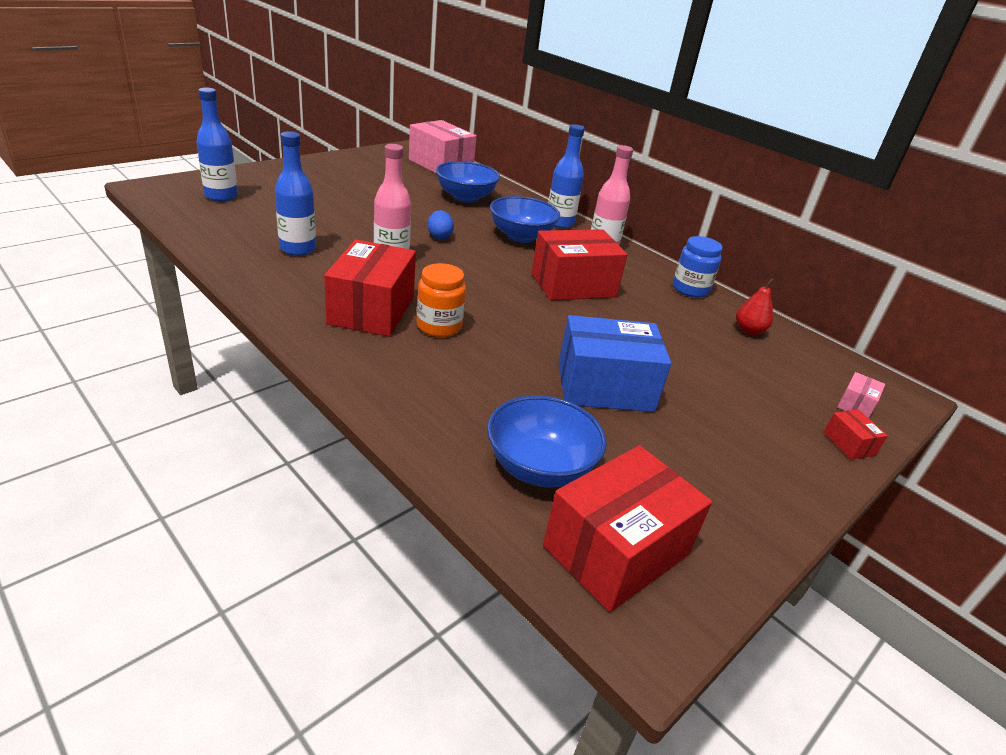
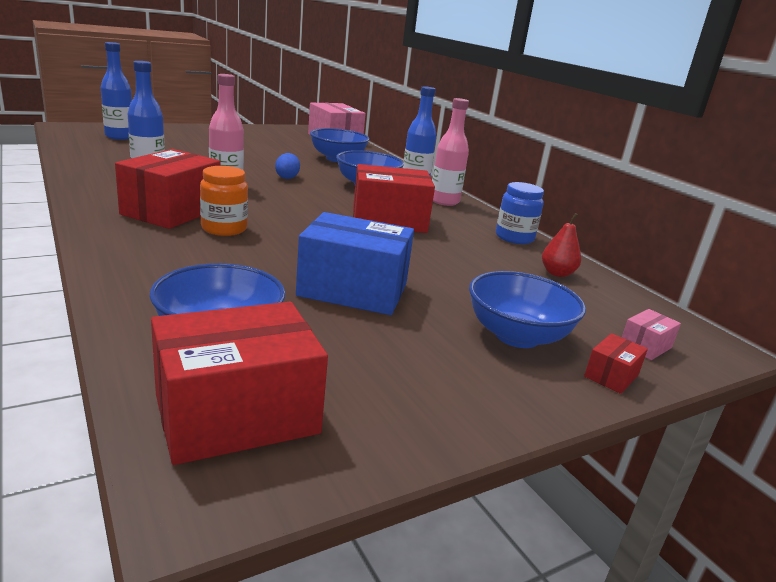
camera: 15 degrees right, 10 degrees down
(761, 415) = (517, 336): none -> blue bowl
(848, 444) = (611, 376): red box -> red box turned 45 degrees clockwise

